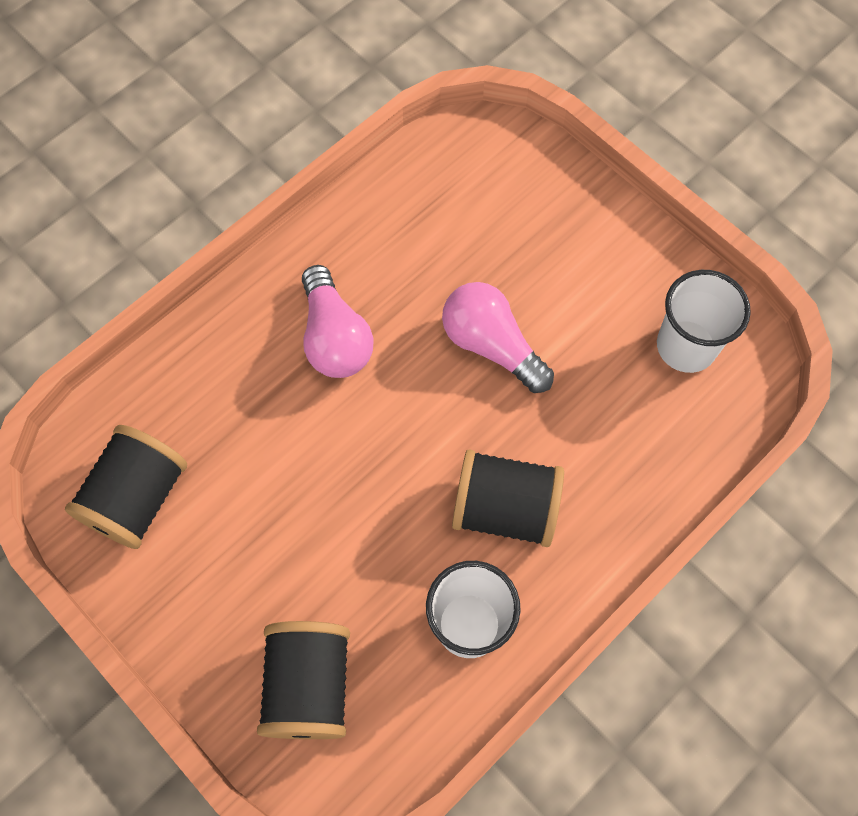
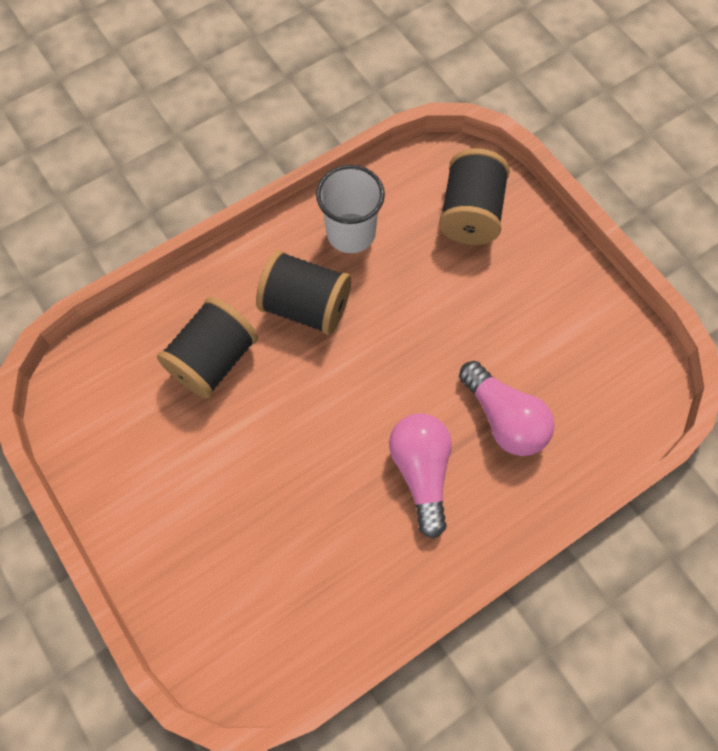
camera: 170 degrees left, 0 degrees up
(137, 498) = (596, 361): black spool -> black spool (213, 360)
(491, 345) = (284, 441): pink light bulb -> pink light bulb (504, 418)
(686, 346) = (117, 412): white cup -> none

